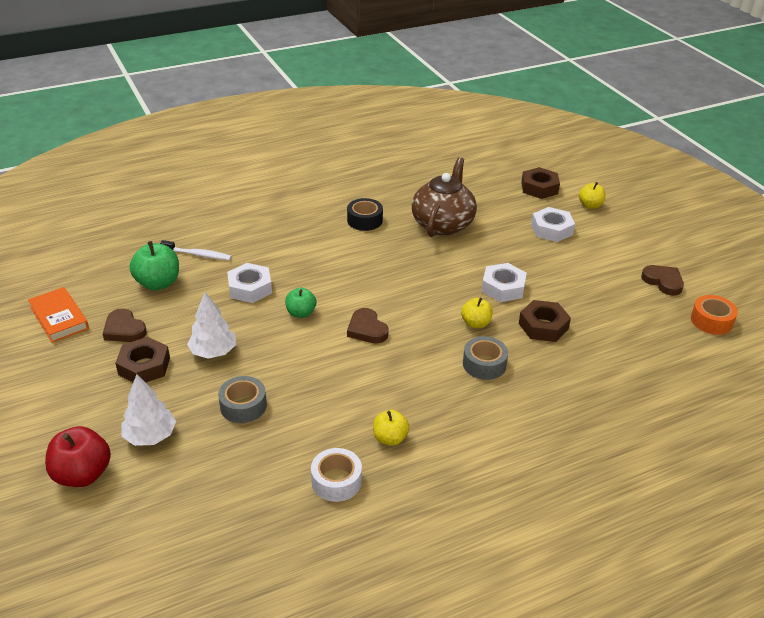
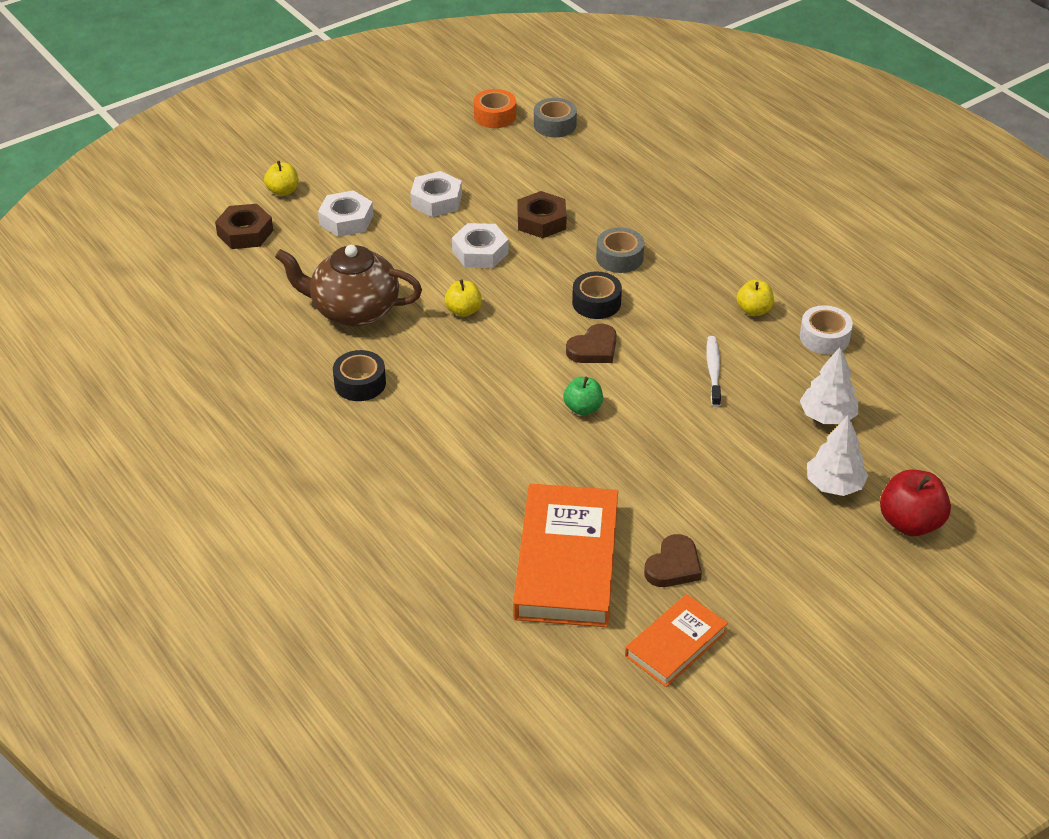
camera: 100 degrees left, 5 degrees up
(144, 366) = (731, 524): brown nut -> none
(158, 283) = (566, 561): green apple -> orange book
(198, 254) = (487, 538): white toothbrush -> white toothbrush (713, 371)
(213, 352) = (682, 469): white tree -> white tree (827, 416)
(243, 406) = (757, 423): grey tape -> grey tape (555, 125)
(250, 288) = (548, 465): white nut -> white nut (436, 200)
(424, 340) = (596, 303): none -> black tape
(475, 323) = (553, 268): yellow apple -> yellow apple (463, 311)
(663, 282) = (434, 142): brown heart -> none

